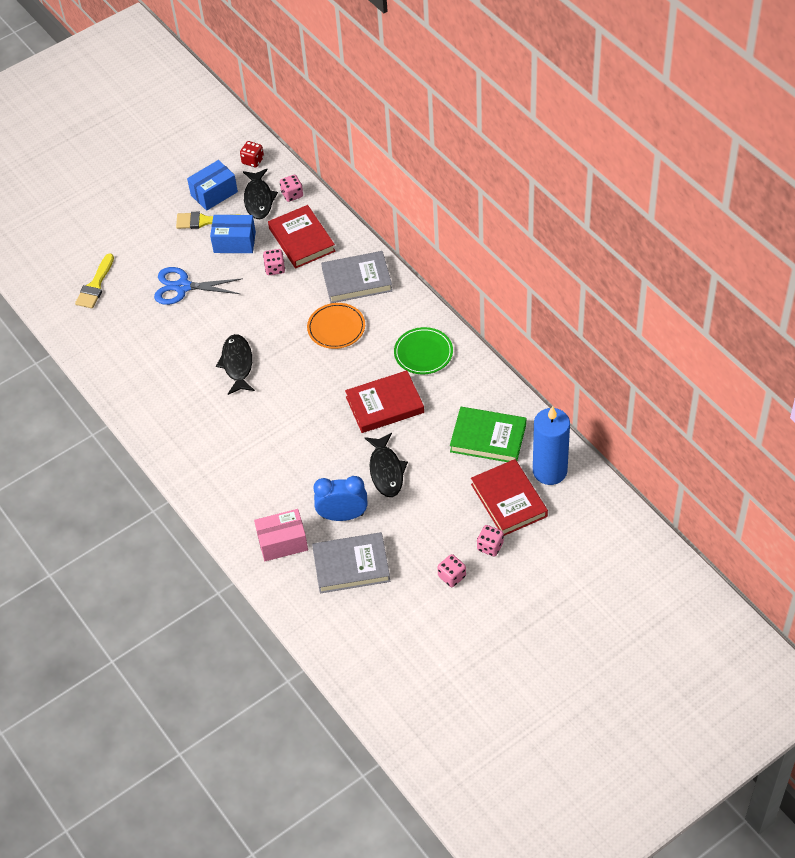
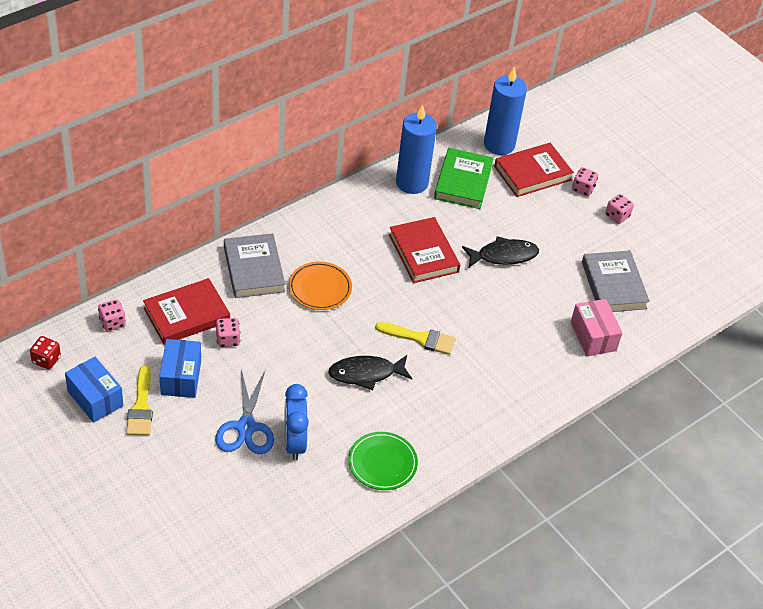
camera: 100 degrees left, 5 degrees down
(95, 285) = (233, 519): yellow brush -> yellow brush (420, 338)
(258, 199) = (113, 354): black fish -> none
(343, 515) = (558, 289): blue clock -> blue clock (294, 442)
(423, 353) = (358, 221): green plate -> green plate (382, 463)
(481, 395) = (412, 183): none -> blue candle

